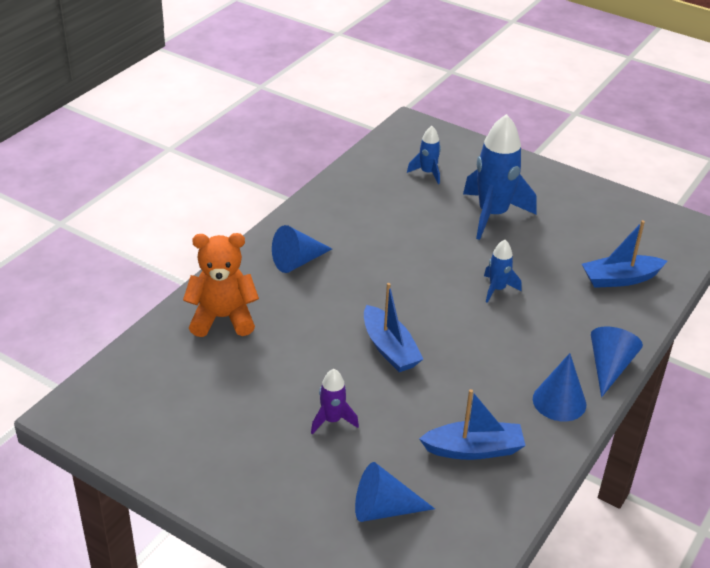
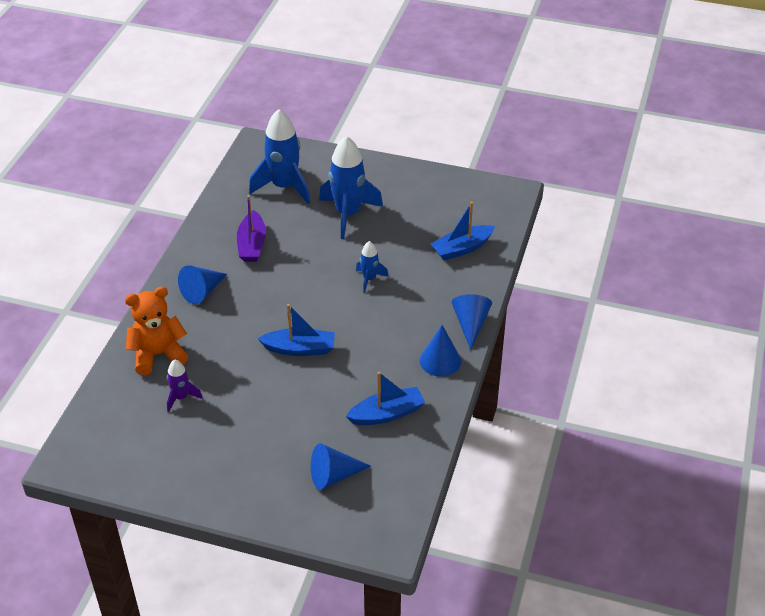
camera: 15 degrees left, 5 degrees up
(332, 420) = (273, 417): purple rocket -> purple rocket (181, 397)
(371, 224) = (252, 244): none -> purple boat
(389, 348) = (299, 349): blue boat -> blue boat turned 45 degrees counterclockwise
(427, 173) = (284, 187): blue rocket -> blue rocket, size x2.01

